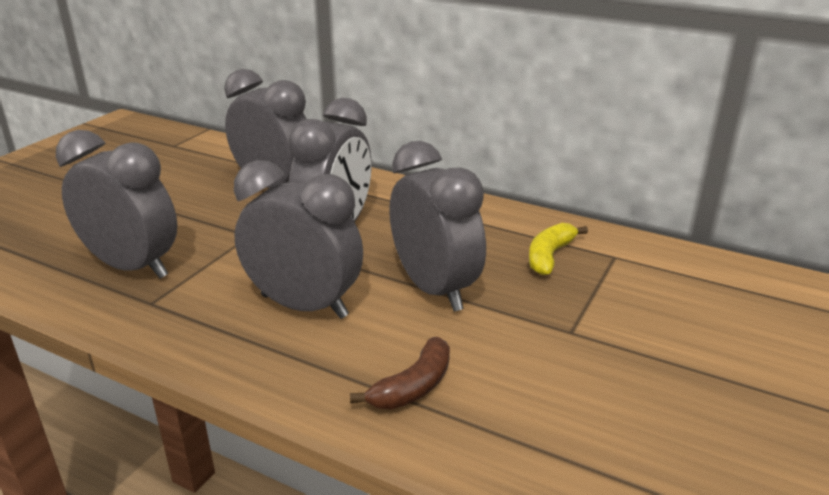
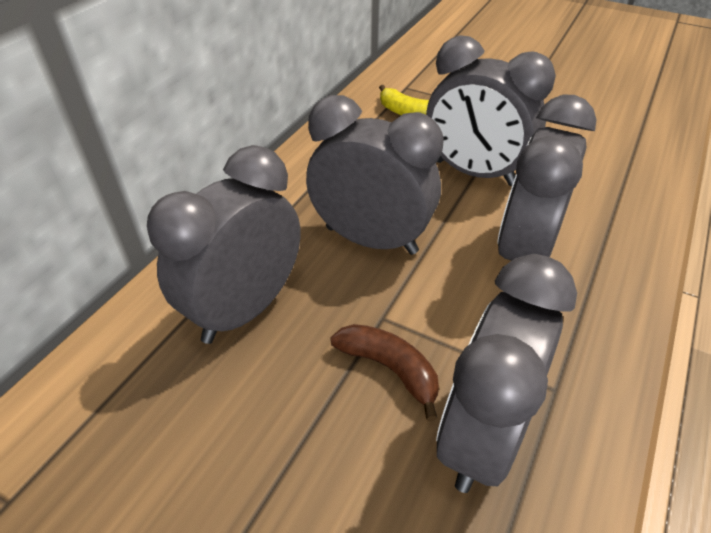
camera: 90 degrees left, 15 degrees up
(413, 387) = (608, 184): brown banana -> brown banana (389, 369)
(434, 289) = (474, 173): grey clock -> grey clock turned 120 degrees counterclockwise

